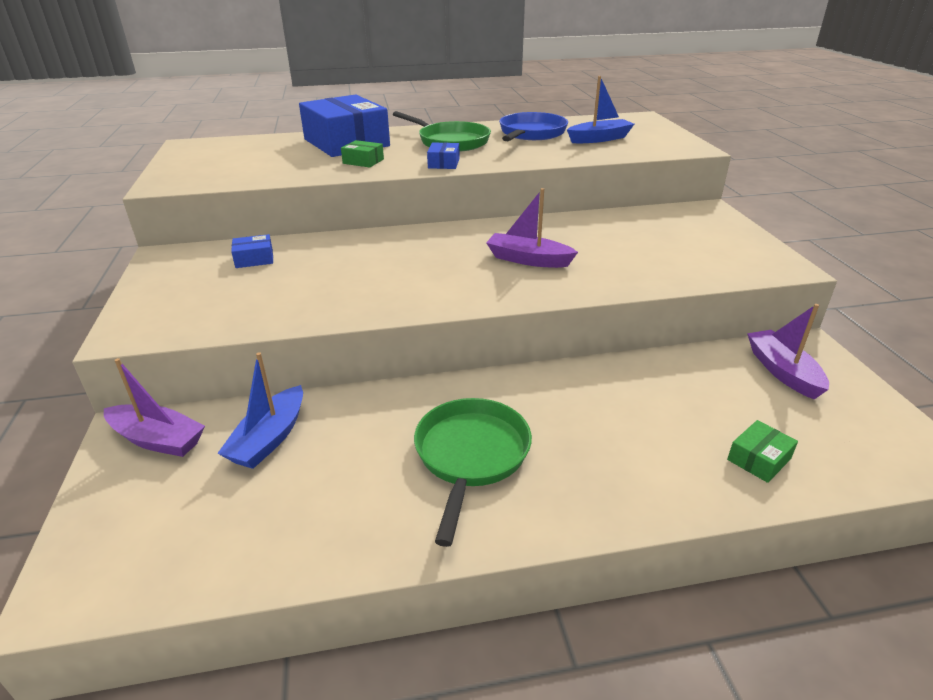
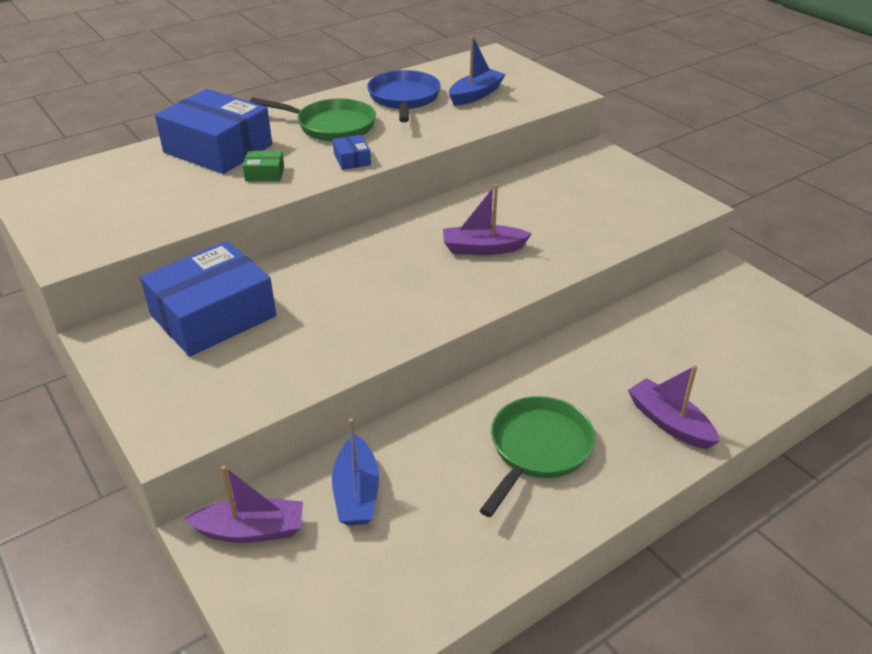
camera: 25 degrees left, 5 degrees up
(254, 259) = (213, 315): blue box -> blue box, size x2.45
(471, 456) = (538, 449): green pan -> green pan turned 45 degrees clockwise
(759, 459) = (740, 381): green box -> none
(783, 371) = (719, 299): purple boat -> purple boat (669, 423)

